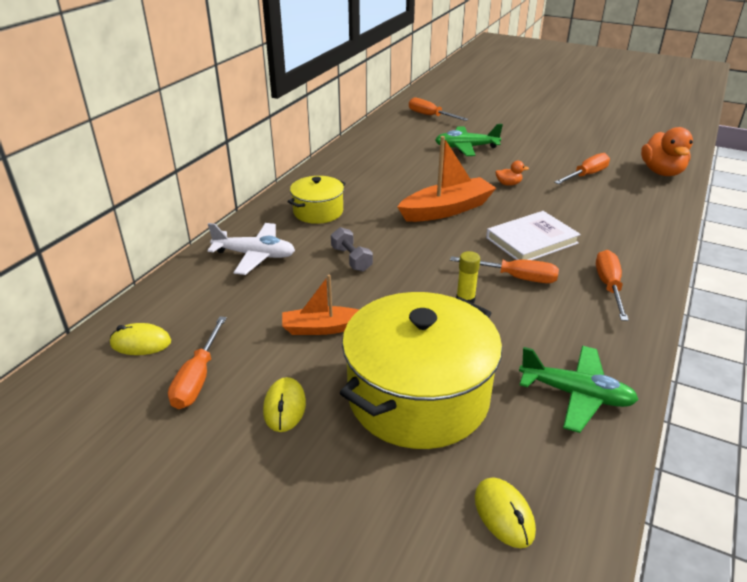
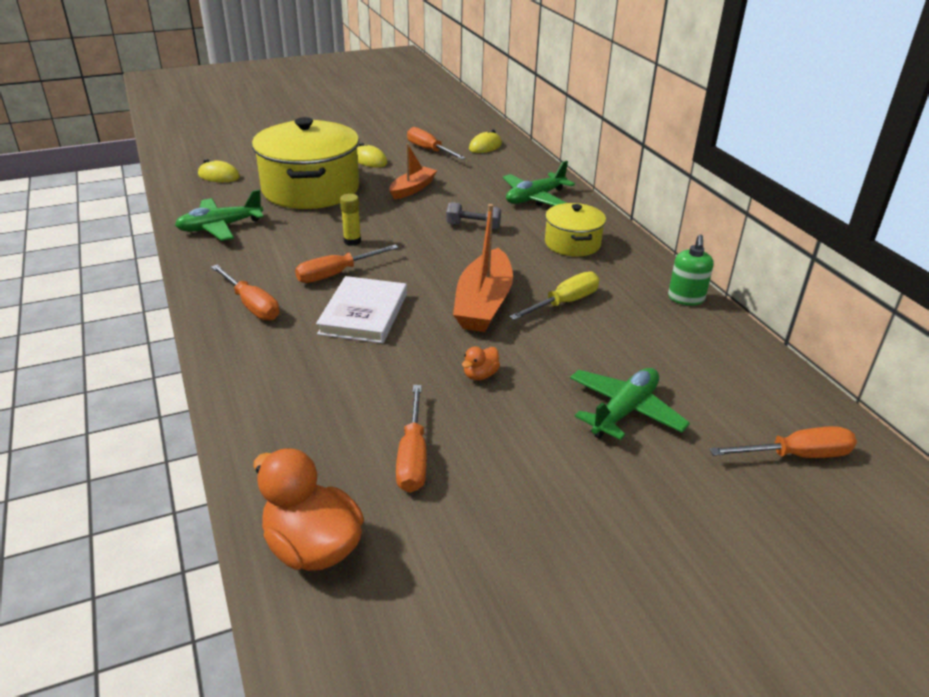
camera: 130 degrees right, 0 degrees up
(255, 255) = (535, 198): white plane -> green plane
(337, 160) = (686, 298): none -> green soap dispenser
(401, 188) = (564, 303): none -> yellow screwdriver

